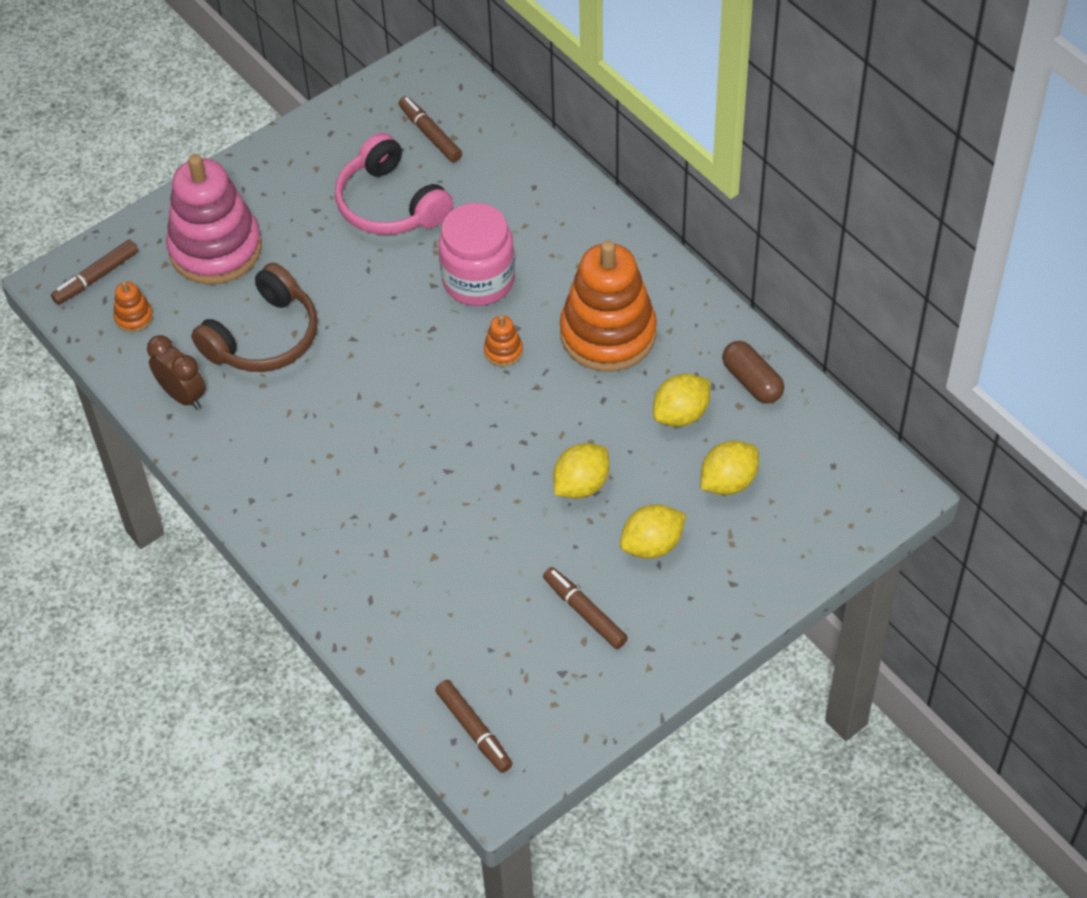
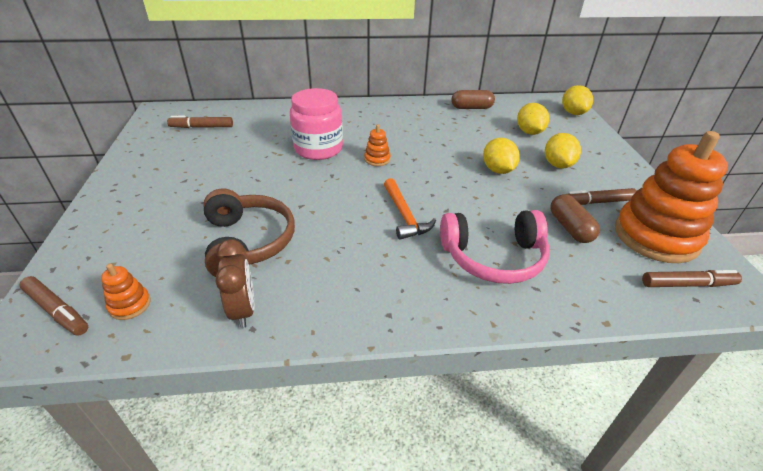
camera: 60 degrees left, 15 degrees down
(96, 277) = (57, 310): brown marker -> brown marker turned 45 degrees counterclockwise
(183, 395) = (243, 310): brown clock -> brown clock turned 90 degrees clockwise
(215, 249) = (142, 233): pink stacking toy -> none
(390, 204) = (224, 155): pink headphones -> pink headphones (493, 257)
(406, 438) = (404, 215): none -> orange hammer
(503, 599) = (570, 228): none -> brown capsule
(608, 334) = (402, 128): orange stacking toy -> orange stacking toy (655, 236)
(681, 414) = (475, 129): yellow lemon -> yellow lemon (573, 113)

